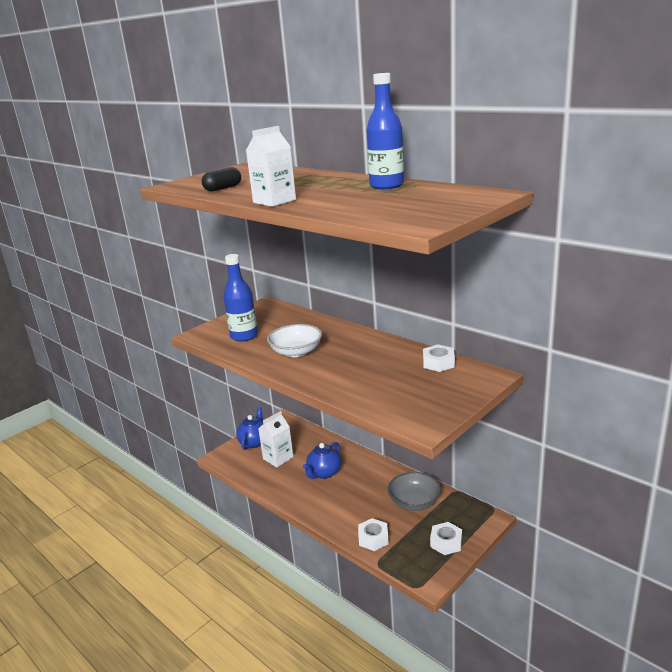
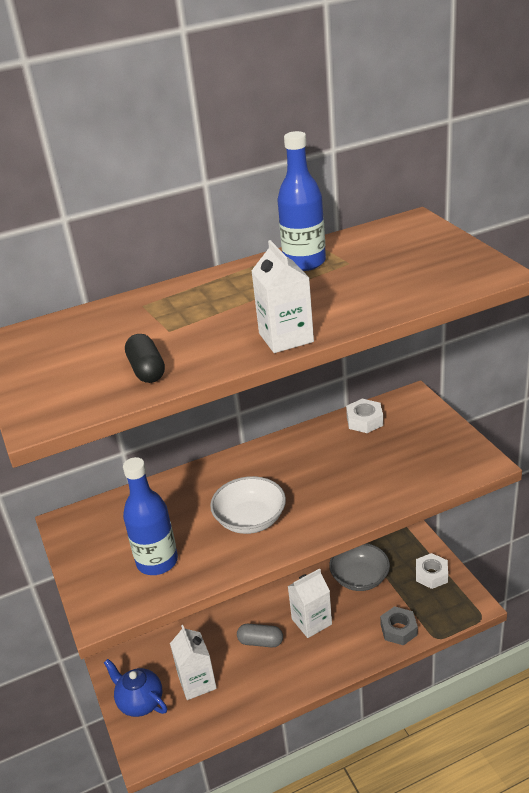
camera: 65 degrees left, 10 degrees up
(324, 473) = (260, 642): blue teapot -> grey capsule
(355, 490) = (311, 621): none -> white carton
(373, 538) = (398, 630): white nut -> grey nut

